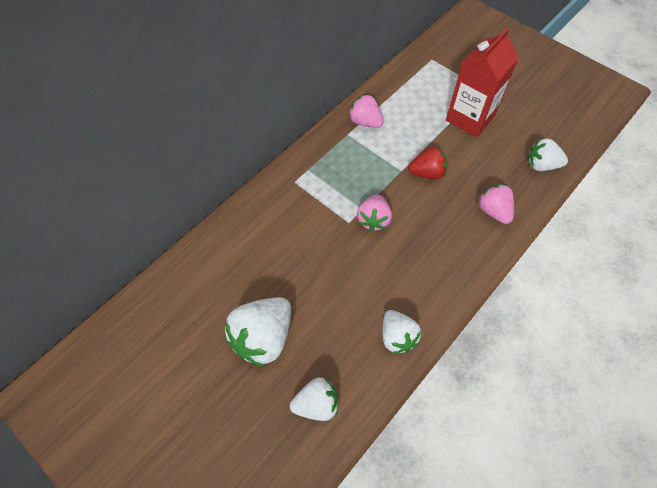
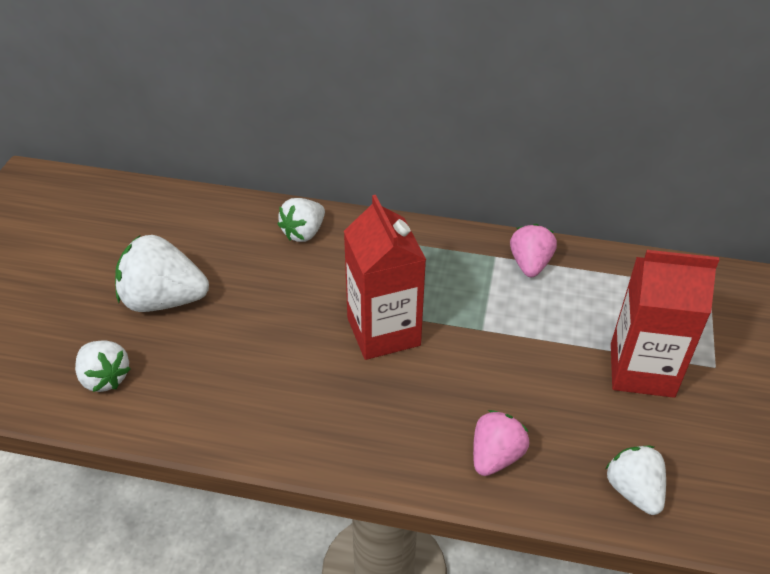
camera: 60 degrees right, 15 degrees down
(373, 220) = (383, 331): pink strawberry -> red carton
(397, 337) = (228, 419): white strawberry -> white strawberry (303, 233)
(427, 173) = (500, 357): red strawberry -> none

